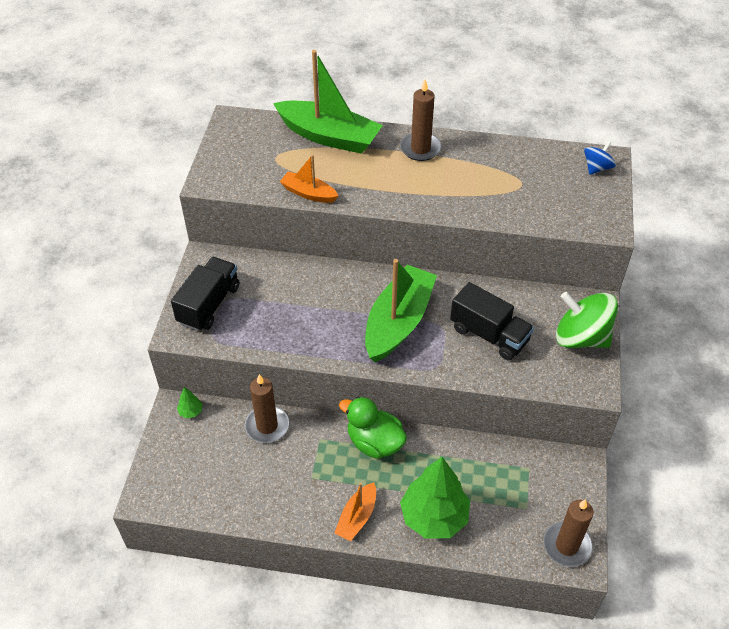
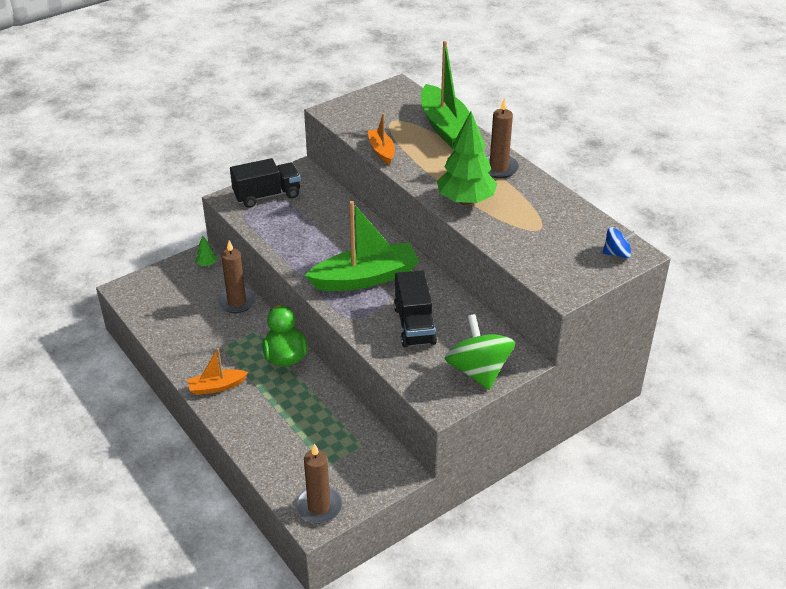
camera: 45 degrees right, 10 degrees down
(434, 517) = (261, 423): green tree -> green tree (466, 200)

